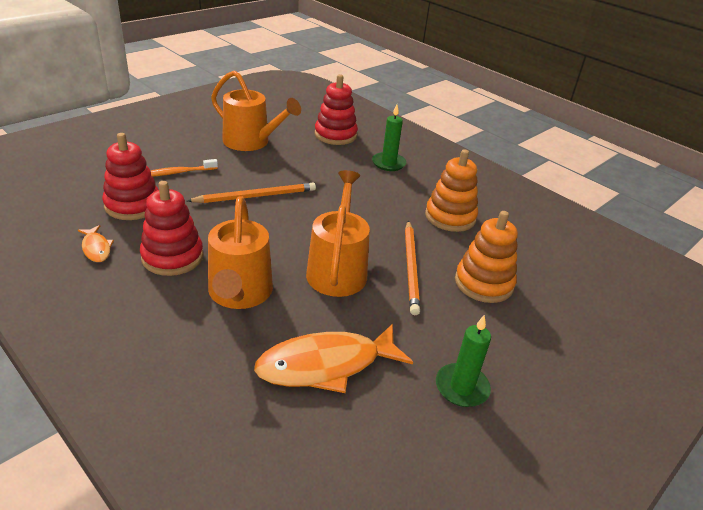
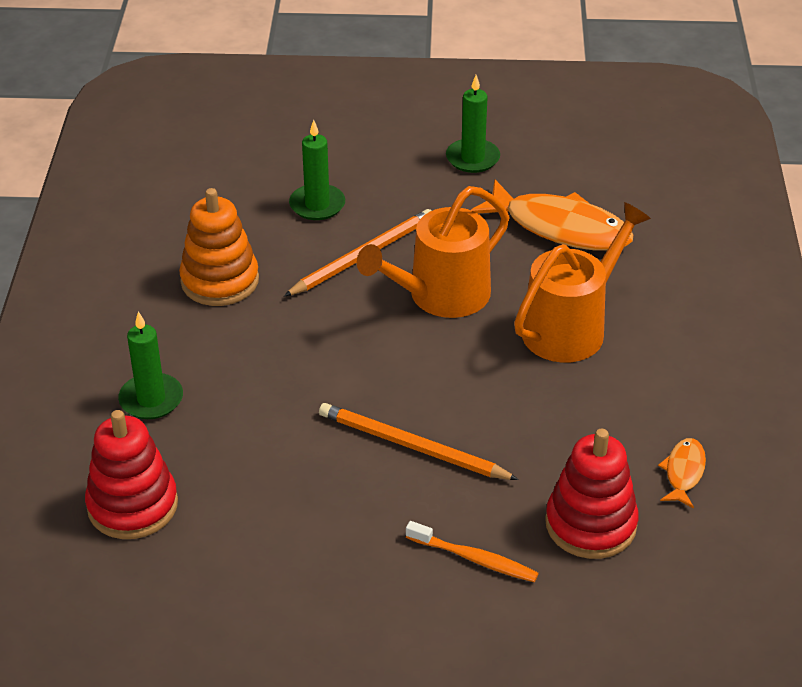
camera: 130 degrees left, 5 degrees up
(172, 257) = (603, 410): red stacking toy -> none
(251, 142) = (289, 570): orange watering can -> none
(483, 283) = (317, 205): orange stacking toy -> green candle

